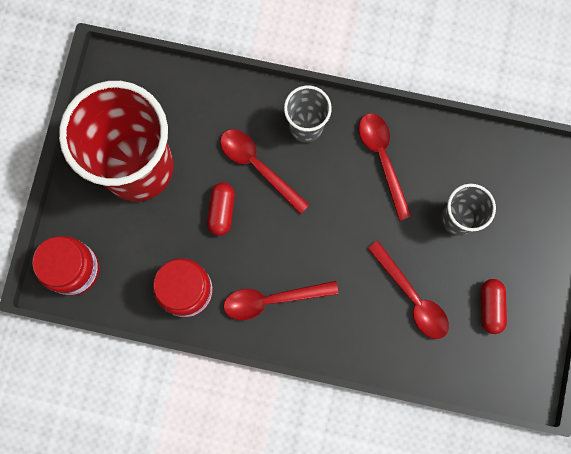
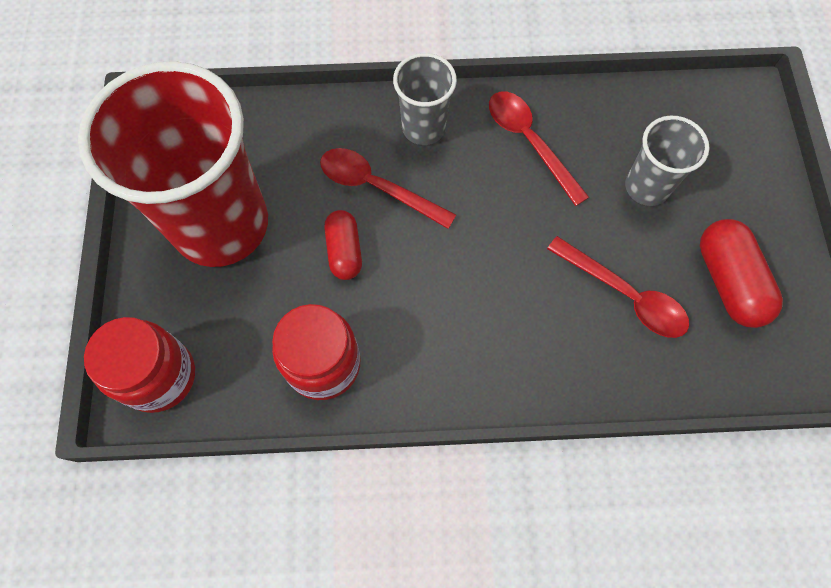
camera: 15 degrees left, 10 degrees down
(272, 300) = (443, 346): red spoon -> none
(490, 307) = (728, 281): red capsule -> red capsule, size x1.52

